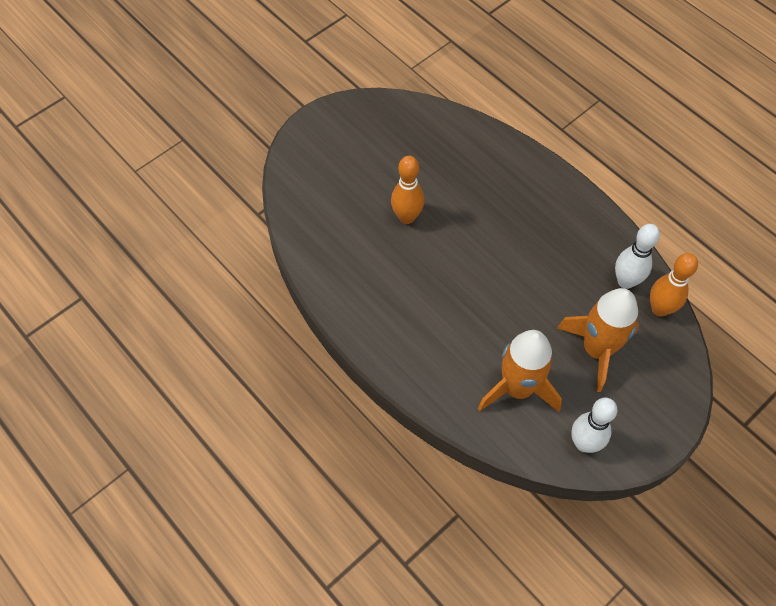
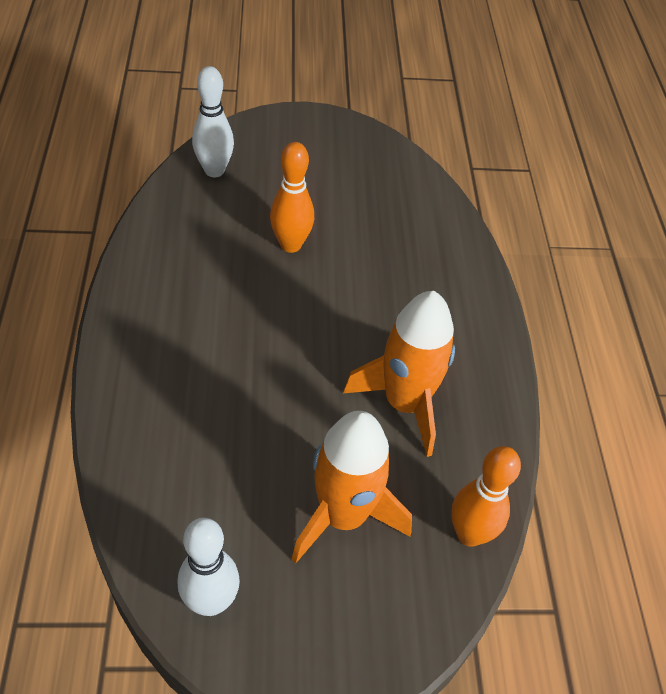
camera: 35 degrees right, 10 degrees down
(517, 388) = (208, 481): orange rocket -> orange rocket (405, 403)
(625, 281) = (459, 473): white bowling pin -> white bowling pin (214, 170)

